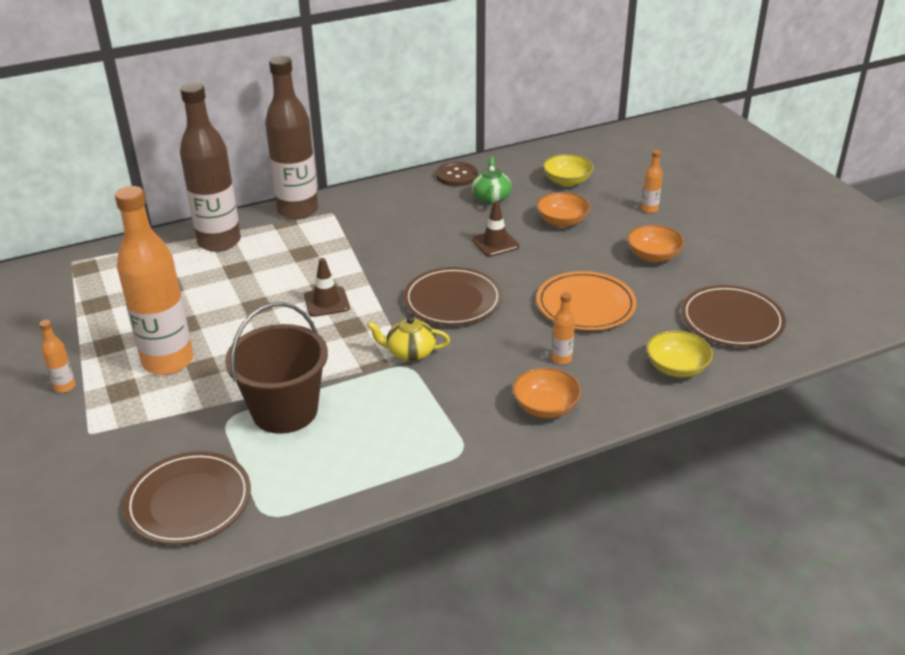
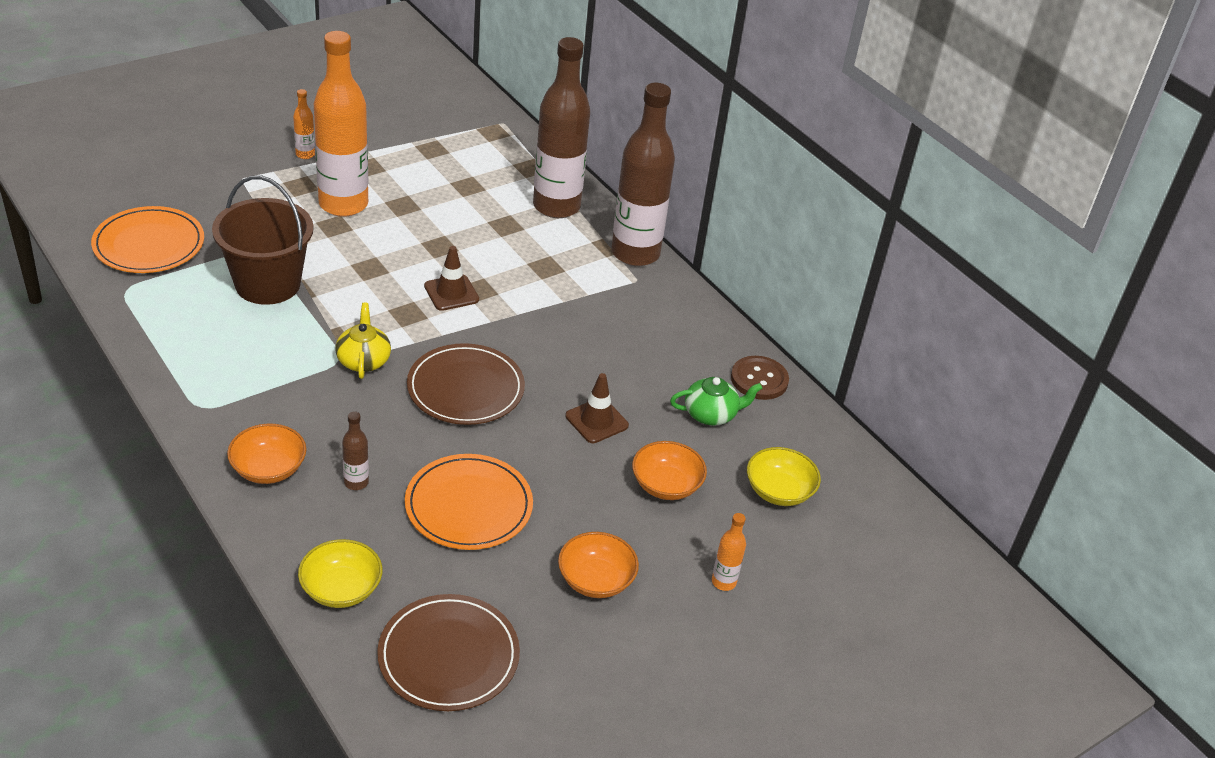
camera: 75 degrees right, 5 degrees up
(189, 501) = (149, 244): brown plate -> orange plate
(561, 359) = (356, 482): orange bottle -> brown bottle

